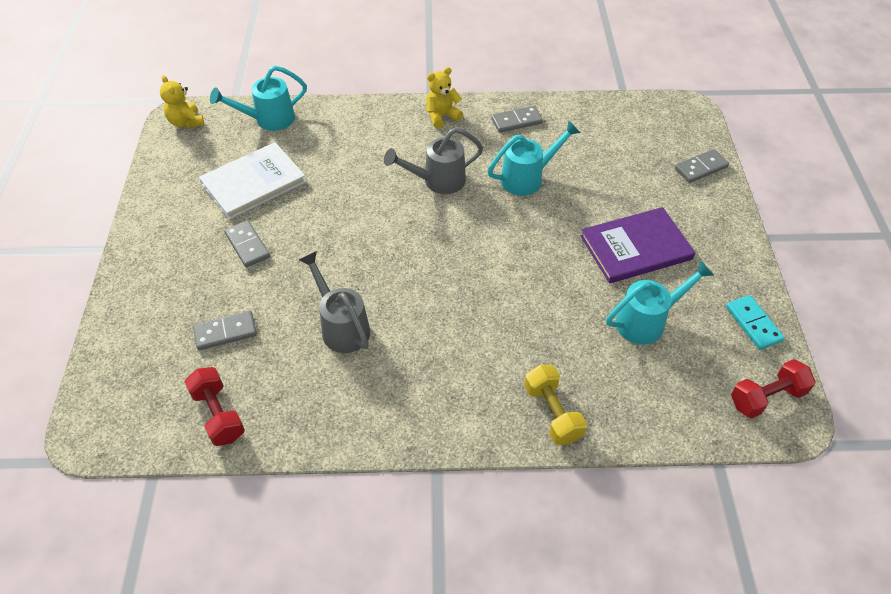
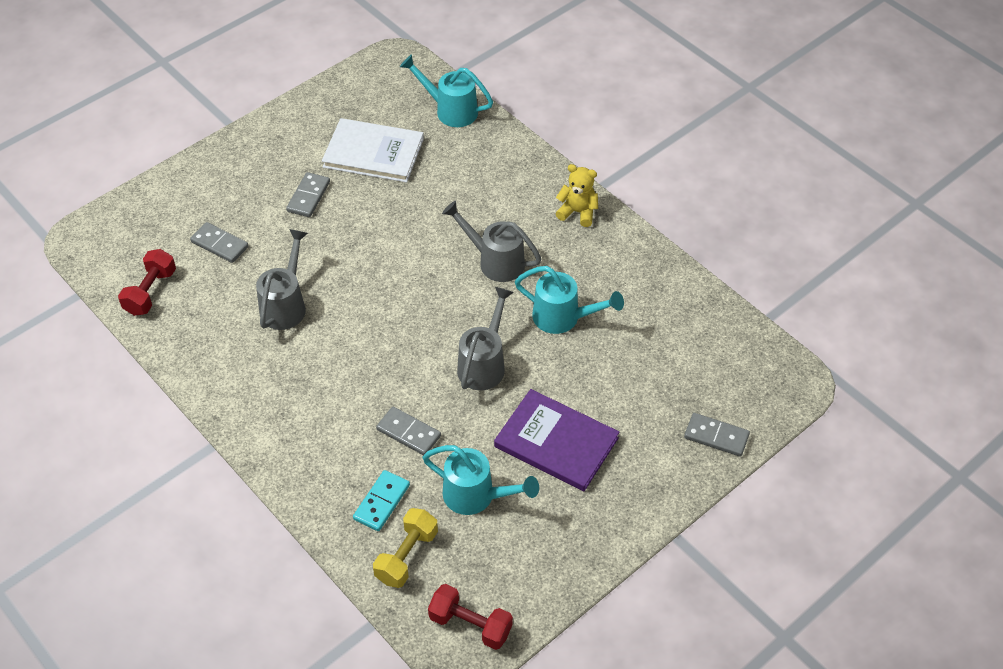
camera: 50 degrees right, 0 degrees up
(186, 122) = (394, 67): yellow teddy bear -> none
(516, 121) = (629, 266): grey domino -> grey domino (409, 432)
(527, 243) = (484, 364): none -> grey watering can
(552, 413) = (322, 484): yellow dumbbell -> yellow dumbbell (406, 556)
(753, 324) = (548, 576): turquoise domino -> turquoise domino (382, 502)

